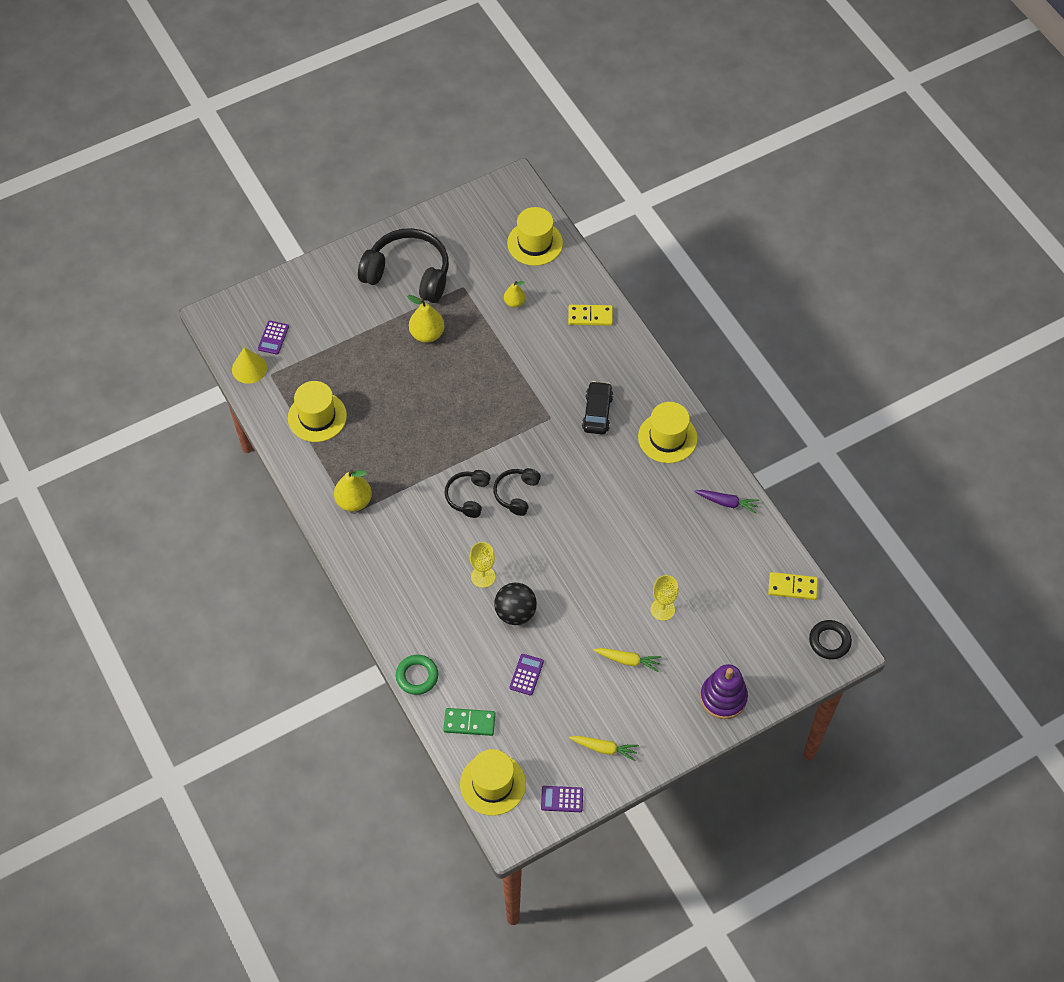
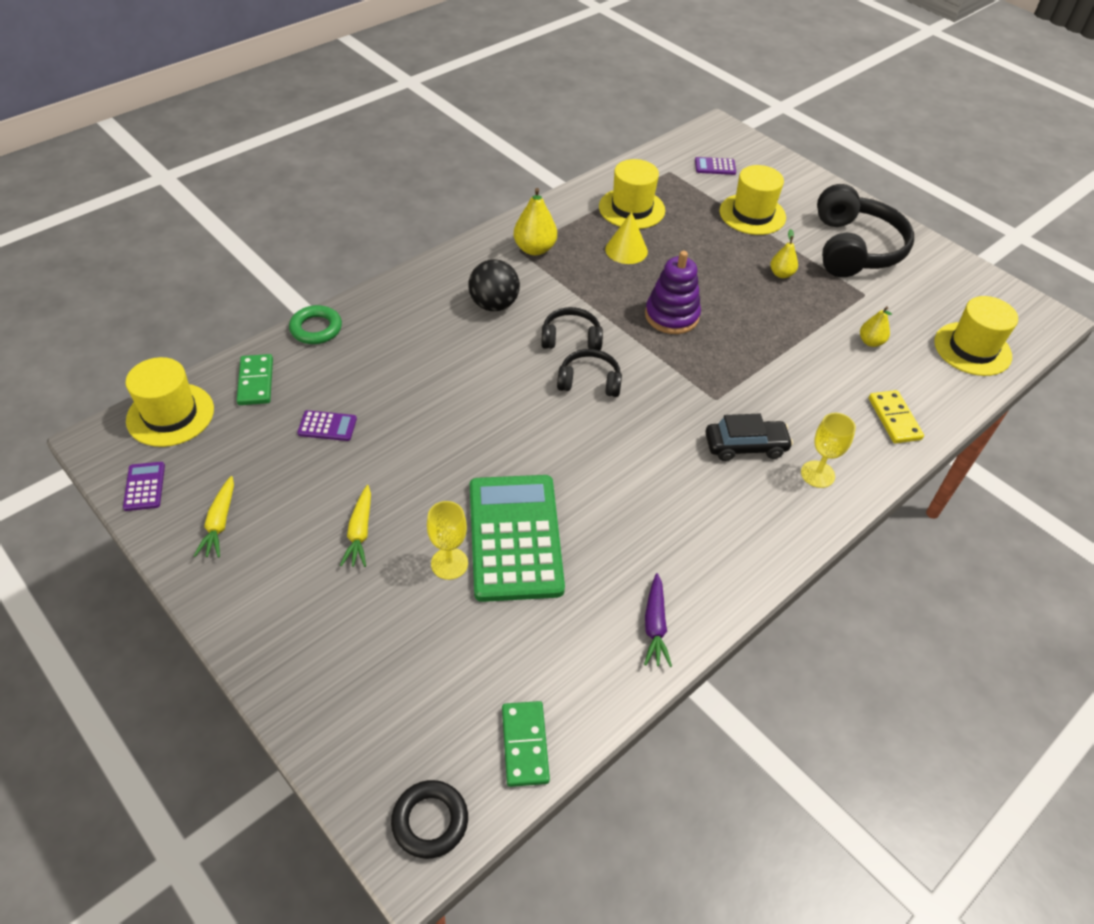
camera: 75 degrees right, 10 degrees down
(249, 368) = (670, 157): yellow cone -> yellow cone (626, 250)
(427, 334) = (781, 274): yellow pear -> yellow pear, size x0.61
(483, 576) = (461, 366): yellow goblet -> yellow goblet (817, 474)
(515, 613) = (416, 403): black ball -> black ball (494, 305)
(648, 567) = (514, 537): none -> green calculator
(667, 437) = (739, 532): yellow hat -> yellow hat (752, 214)
(723, 697) = (308, 664): purple stacking toy -> purple stacking toy (671, 316)
(792, 587) = (525, 745): yellow domino -> green domino

